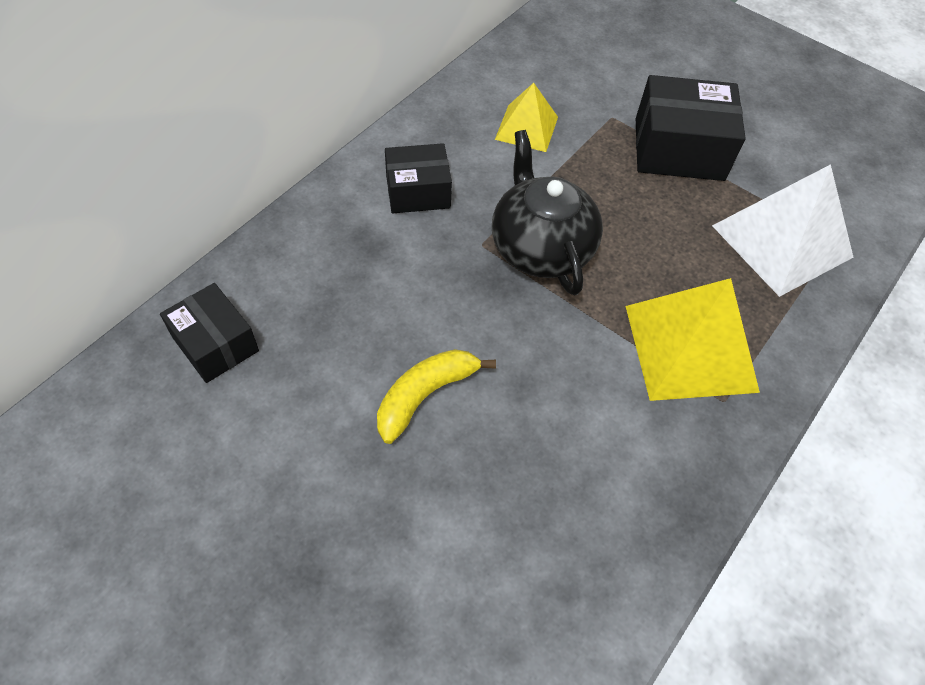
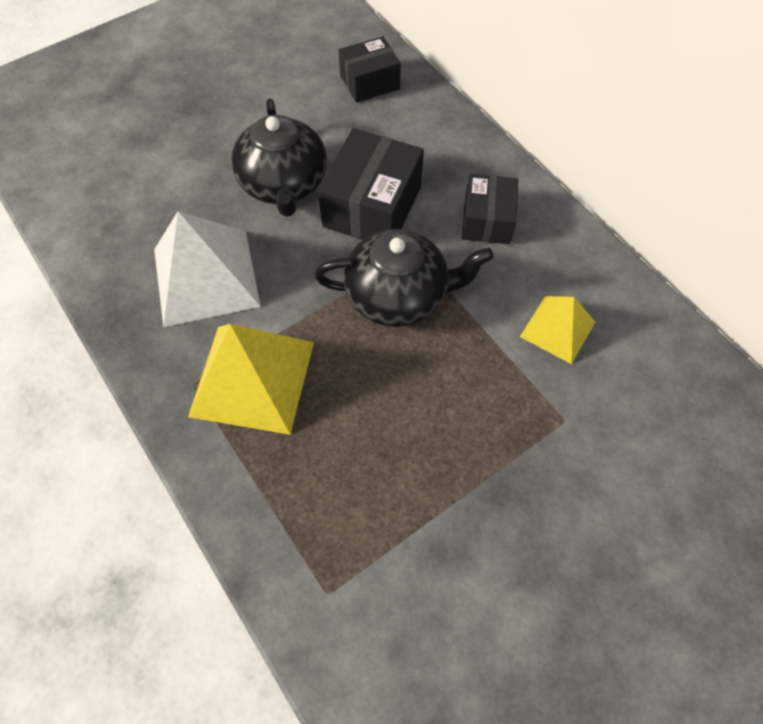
camera: 110 degrees right, 5 degrees up
(425, 395) = (284, 184): yellow banana -> black teapot
(679, 149) = (501, 474): black box -> black box (372, 207)
(782, 241) = (342, 527): white pyramid -> white pyramid (206, 277)

